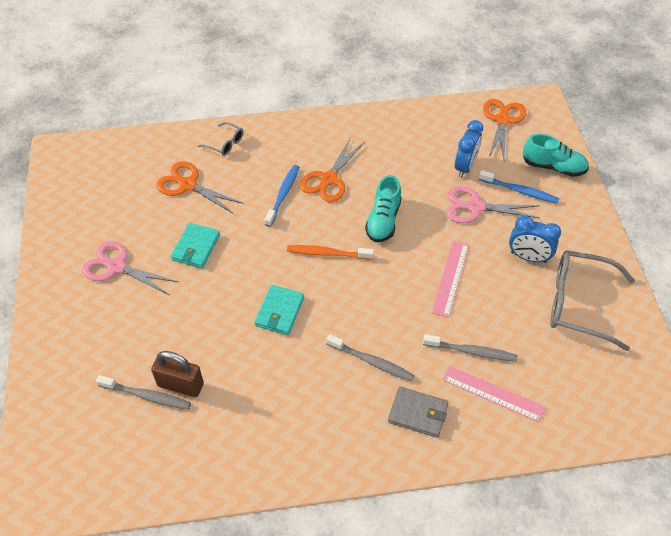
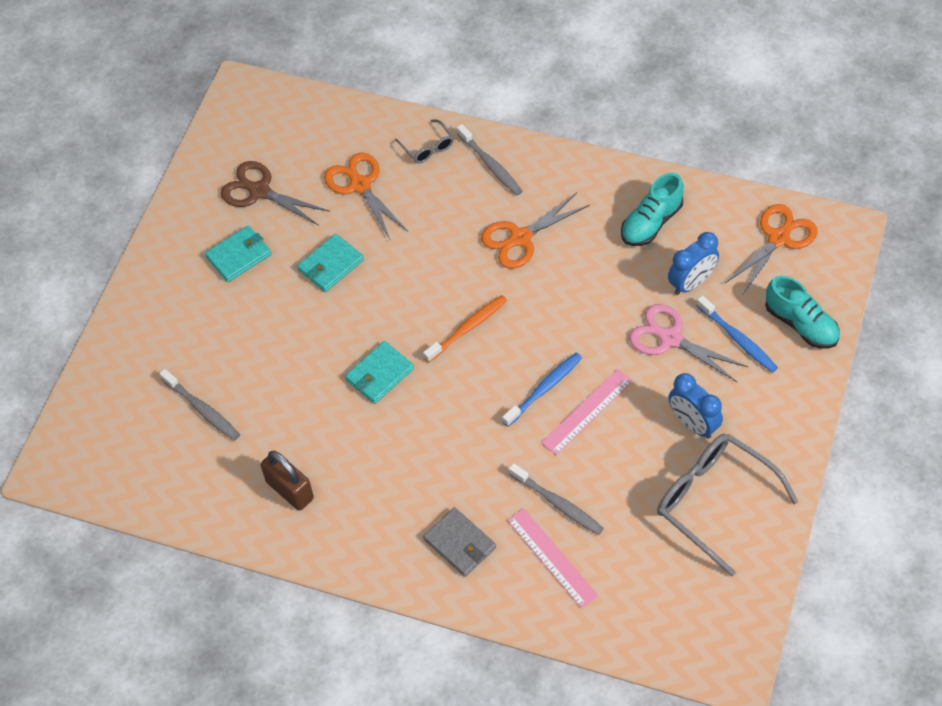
camera: 30 degrees right, 5 degrees up
(109, 215) = (259, 191): none -> brown scissors
(117, 267) = (239, 255): pink scissors -> turquoise wallet
(180, 385) = (240, 412): brown padlock -> brown padlock (290, 490)
(283, 195) = (458, 238): blue toothbrush -> blue toothbrush (544, 389)
(327, 253) = (467, 328): orange toothbrush -> orange toothbrush turned 105 degrees clockwise
(372, 362) = (444, 469): grey toothbrush -> grey toothbrush (490, 165)
(383, 220) = (553, 313): turquoise shoe -> turquoise shoe (651, 222)

